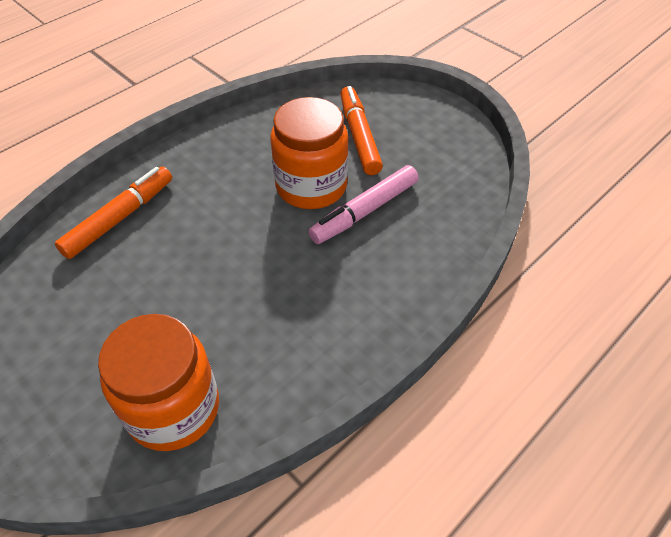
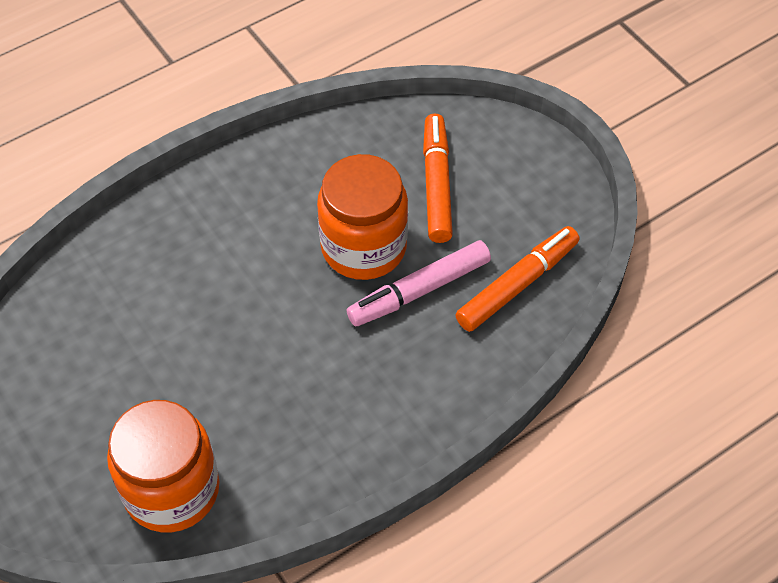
camera: 10 degrees right, 5 degrees up
(119, 218) = (137, 258): orange marker -> orange marker (517, 284)

